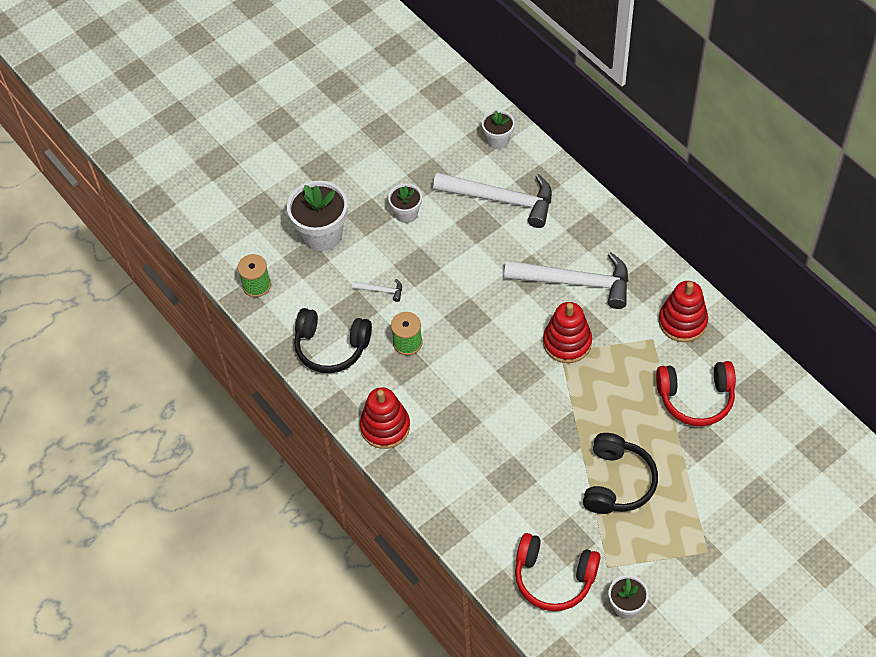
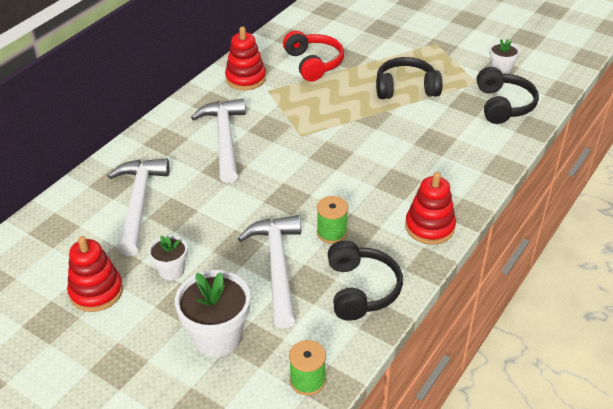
camera: 110 degrees left, 15 degrees down
(381, 290) = (277, 267): white hammer -> white hammer, size x2.45
(498, 140) = (59, 221): white flower pot -> none
(554, 577) = (503, 105): red headphones -> black headphones
(567, 342) = (290, 133): red stacking toy -> red stacking toy (96, 291)

